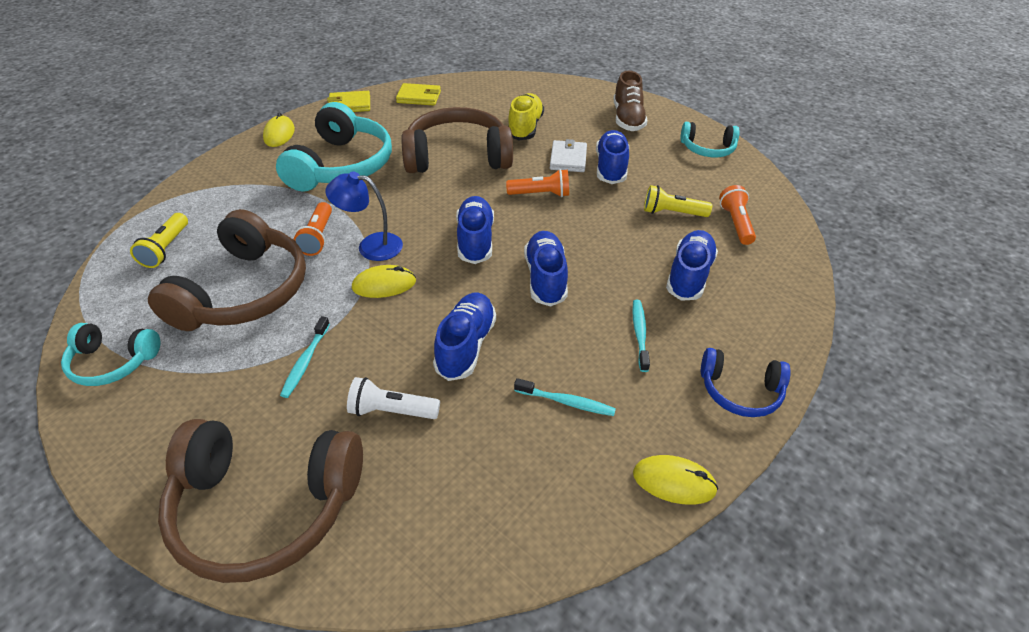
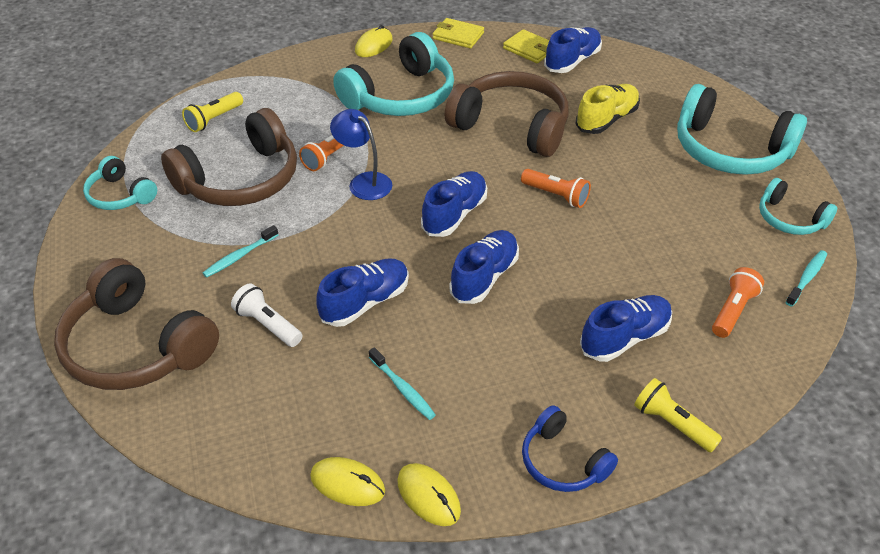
camera: 35 degrees right, 0 degrees up
(384, 285) = (346, 221): yellow mouse -> yellow mouse (347, 483)
(568, 159) = (619, 170): white wallet -> none
(611, 168) = (655, 197): blue shoe -> blue shoe (572, 61)
(627, 119) = (730, 150): brown shoe -> turquoise headphones
(639, 334) = (521, 367): turquoise toothbrush -> turquoise toothbrush (806, 278)
(672, 213) = (673, 270): yellow flashlight -> yellow flashlight (672, 424)

